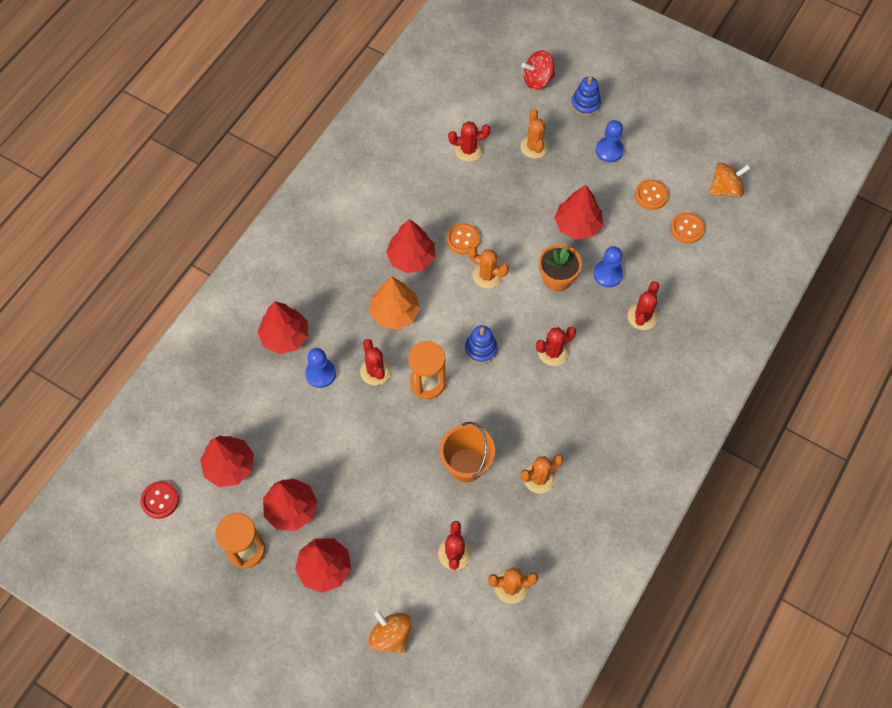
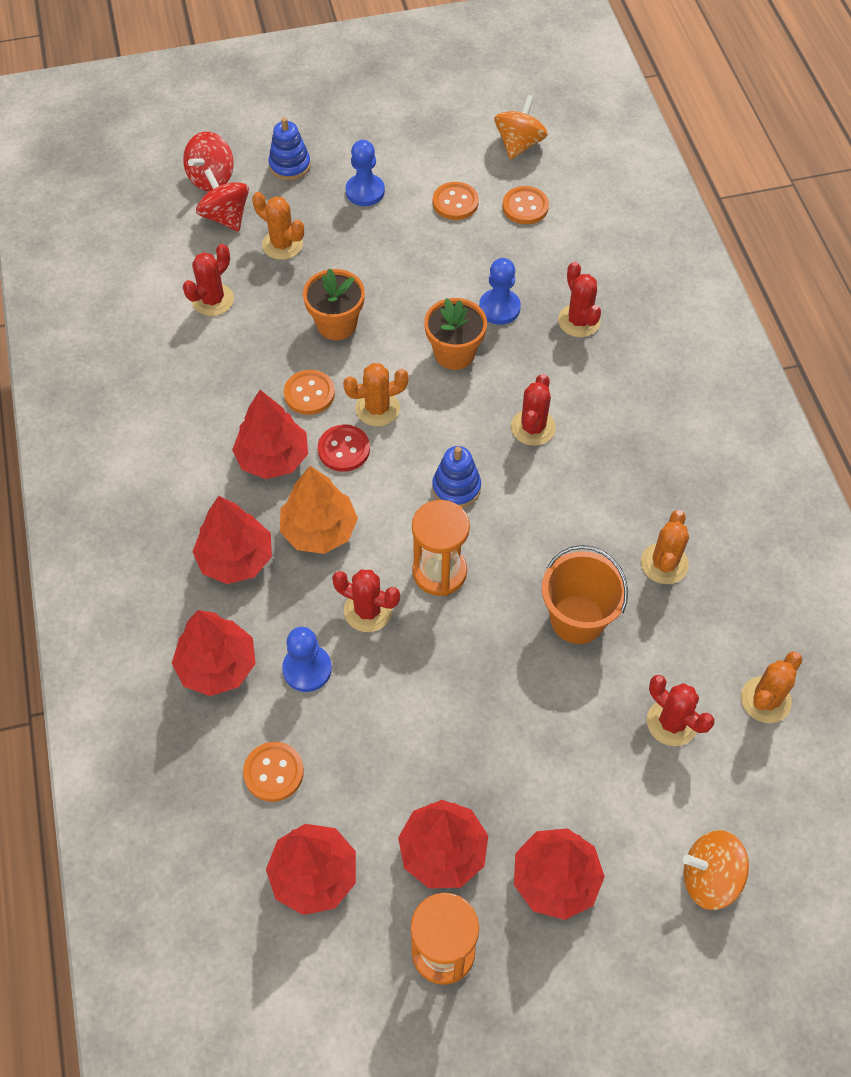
camera: 45 degrees left, 5 degrees down
(160, 500) = (270, 1002): red button -> red button (344, 449)
(259, 406) = (273, 772): none -> orange button
(515, 213) = (336, 324): none -> orange flower pot
(522, 108) = (226, 217): none -> red spinning top
(577, 225) = (415, 285): red tree -> red tree (236, 558)

